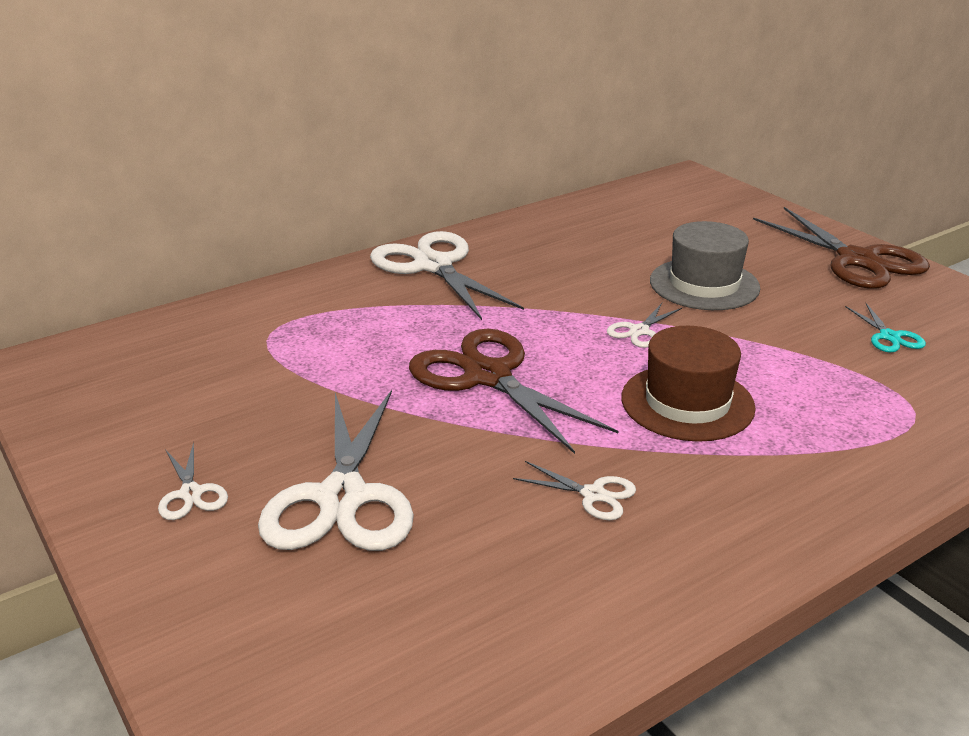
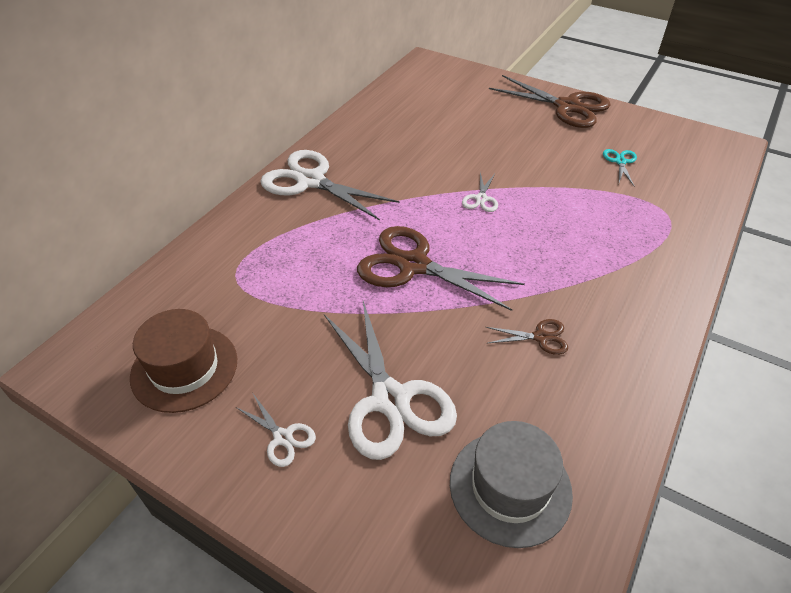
camera: 25 degrees left, 15 degrees up
(593, 495) = (541, 337): white scissors -> brown scissors
(687, 402) = (546, 247): brown hat -> brown hat (184, 368)
(704, 284) = (494, 149): grey hat -> grey hat (510, 487)
(889, 337) = (620, 161): turquoise scissors -> turquoise scissors turned 135 degrees counterclockwise

